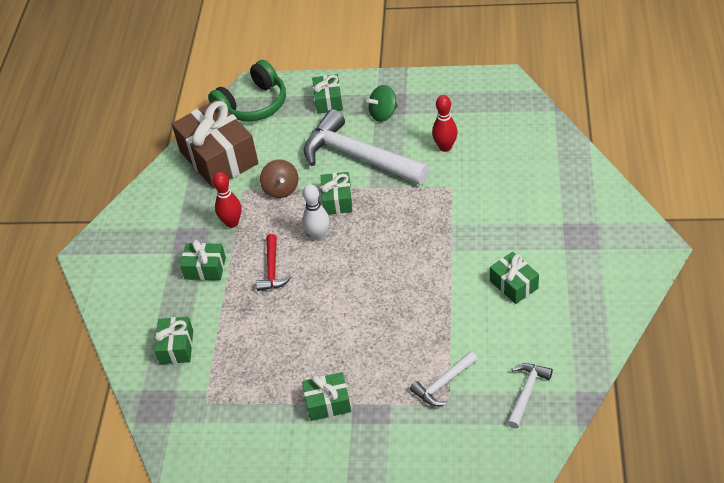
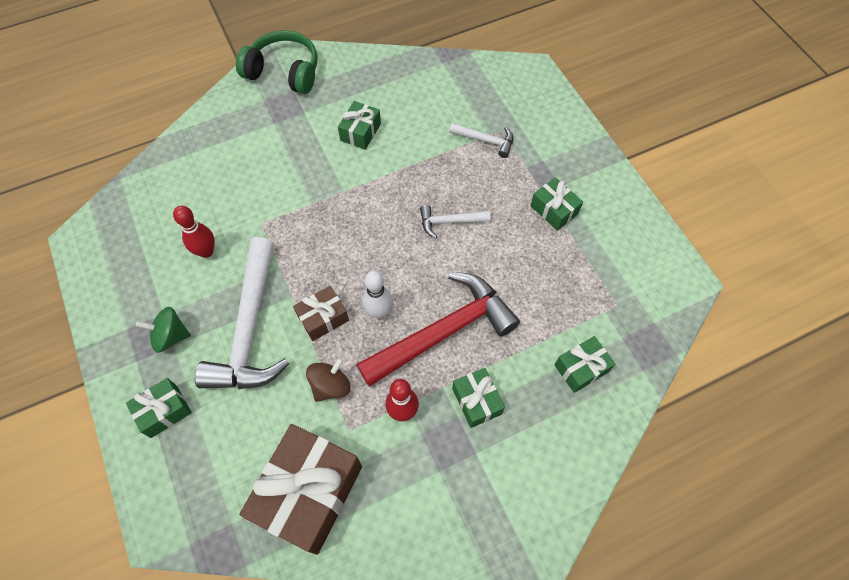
camera: 125 degrees left, 15 degrees up
(253, 105) = (197, 506): green headphones -> green headphones (284, 72)
(272, 269) = (443, 332): red hammer -> red hammer, size x2.13
(337, 200) = (323, 318): green gift -> brown gift
(383, 114) = (170, 336): green spinning top -> green spinning top turned 150 degrees clockwise
(526, 393) = (461, 88): white hammer -> white hammer (450, 222)

